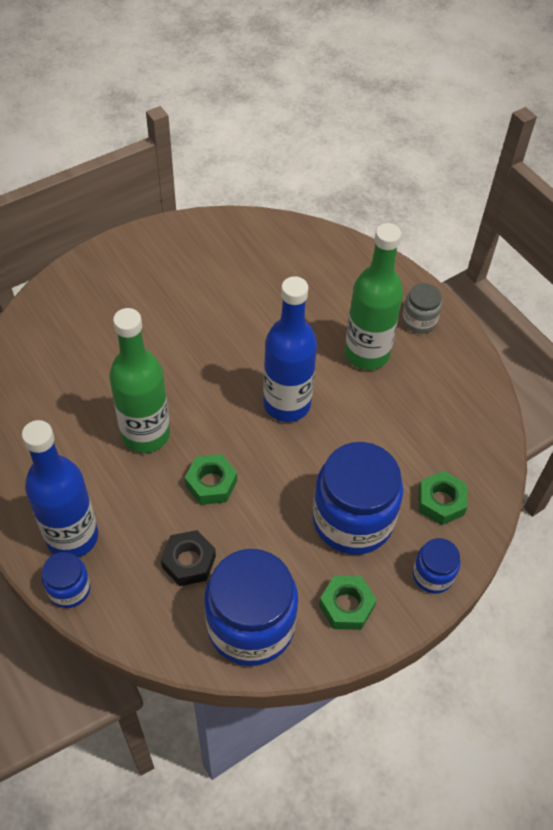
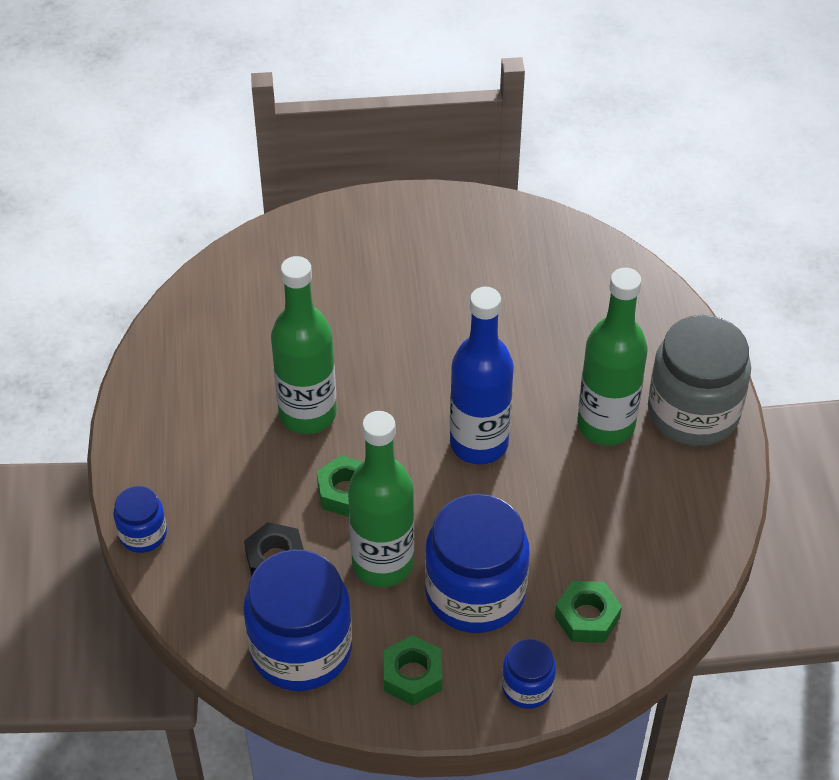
camera: 30 degrees right, 5 degrees down
(72, 537) = (174, 485): blue bottle -> none
(272, 528) = (383, 564): none -> green bottle
(419, 321) = (693, 412): grey jar -> grey jar, size x2.01

